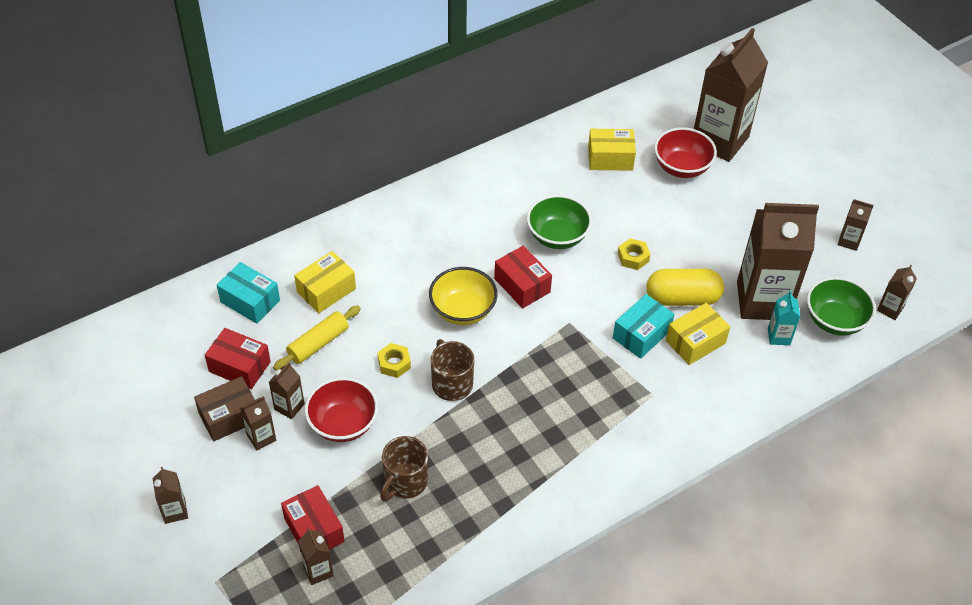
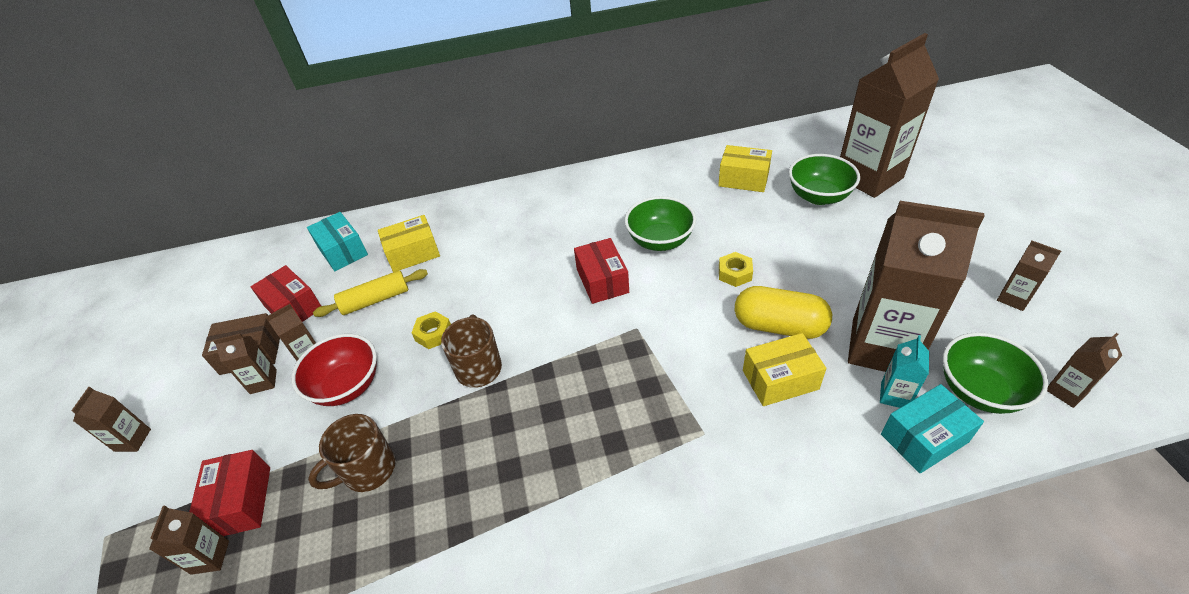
camera: 25 degrees right, 5 degrees down
(463, 310) = (530, 294): yellow bowl -> none
(641, 334) = (715, 357): turquoise box -> turquoise box (924, 438)
(681, 167) = (818, 196): red bowl -> green bowl

